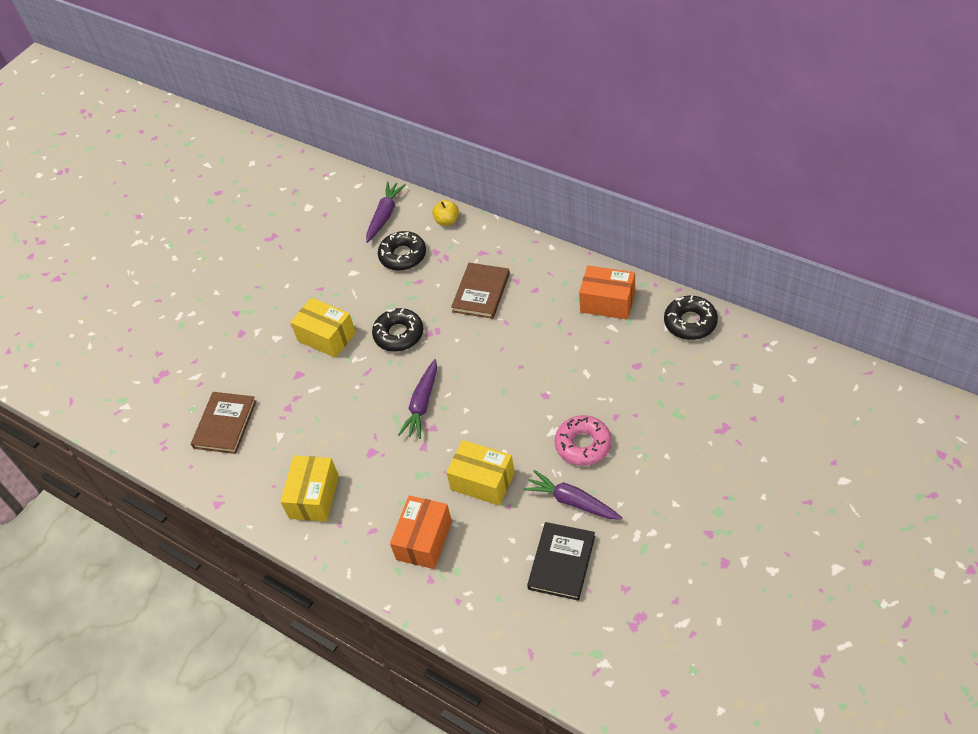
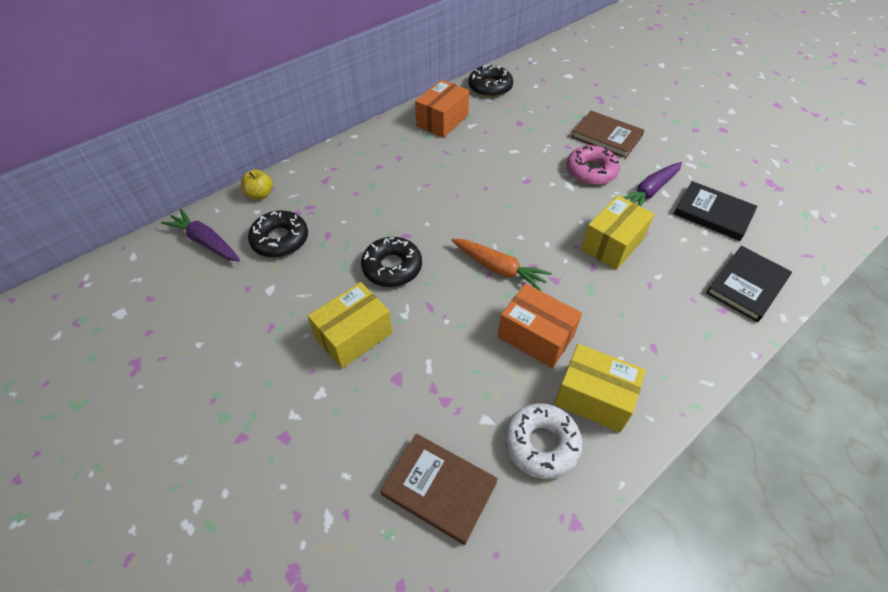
camera: 80 degrees left, 0 degrees up
(268, 472) = (541, 444): none -> white donut
(422, 404) = (499, 268): purple carrot -> orange carrot
(424, 540) = (674, 304): orange box -> orange box (536, 336)
(467, 598) = (746, 285): none -> black book
(481, 292) = (377, 192): brown book -> brown book (606, 137)

